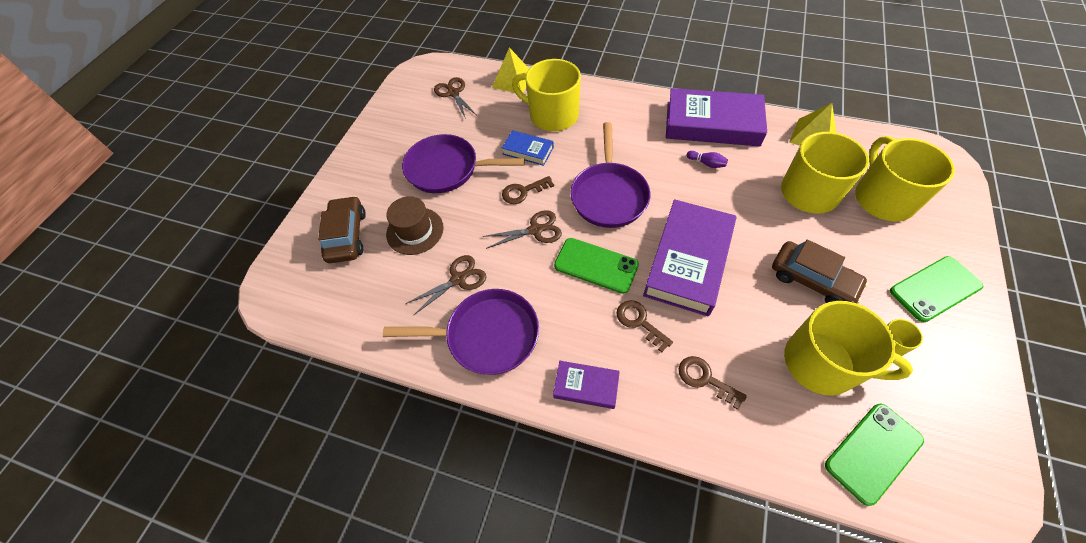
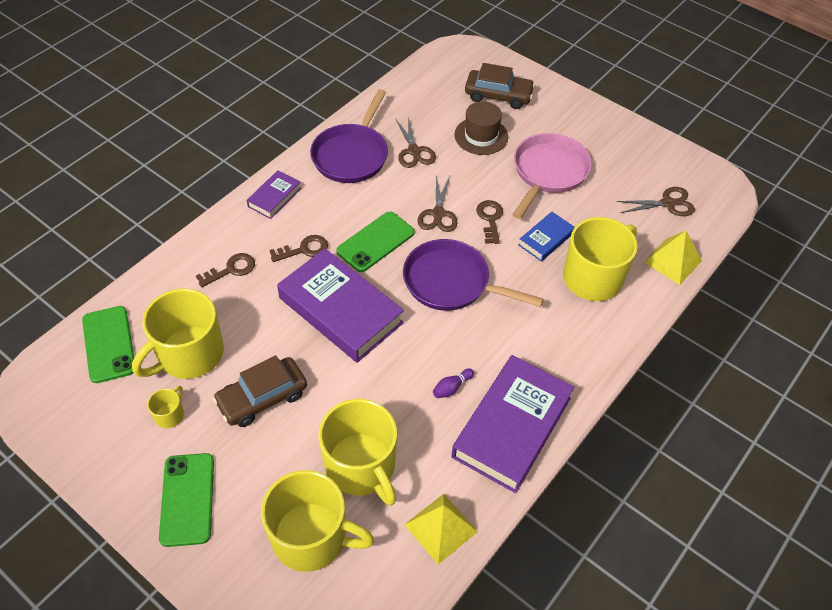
camera: 105 degrees right, 5 degrees down
(447, 169) = (548, 173): purple pan -> pink pan

